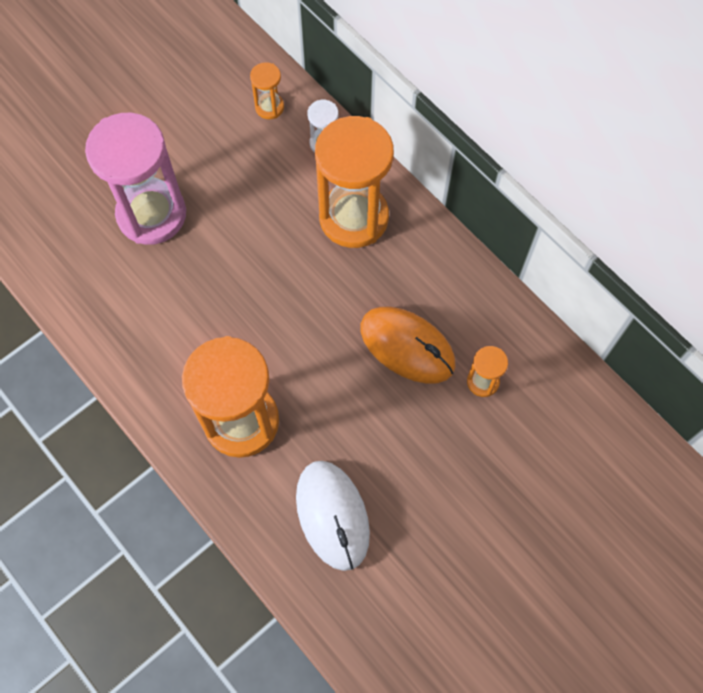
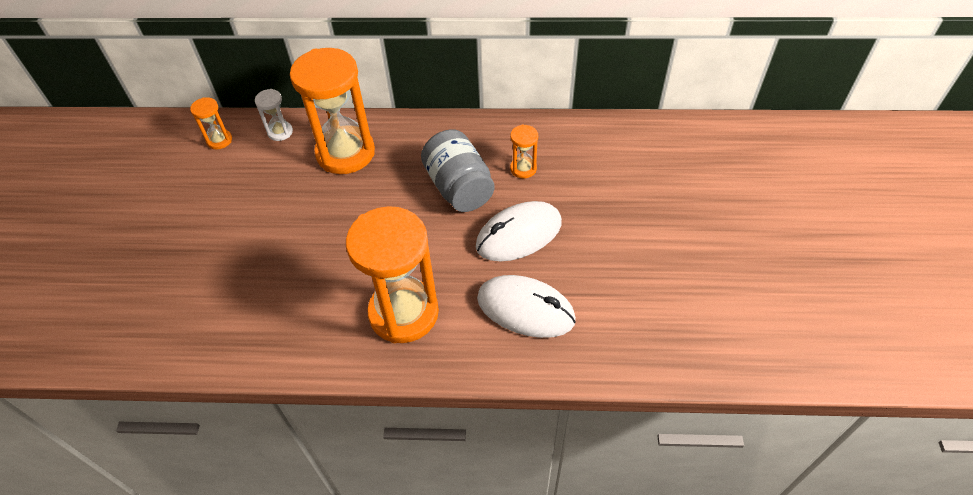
camera: 45 degrees left, 15 degrees down
(151, 214) = (198, 255): pink hourglass -> none
(404, 443) = (519, 234): none -> white mouse
(407, 346) = (459, 187): orange mouse -> grey jar

